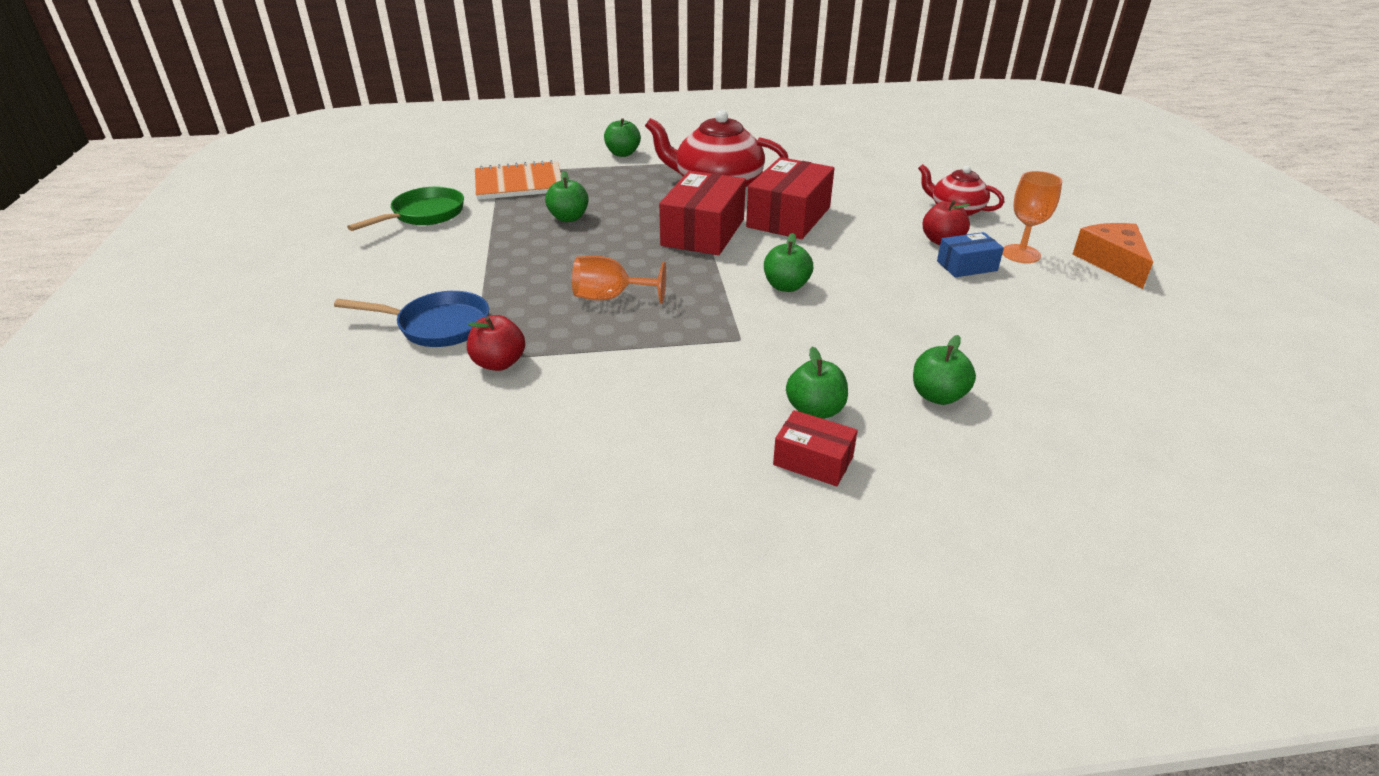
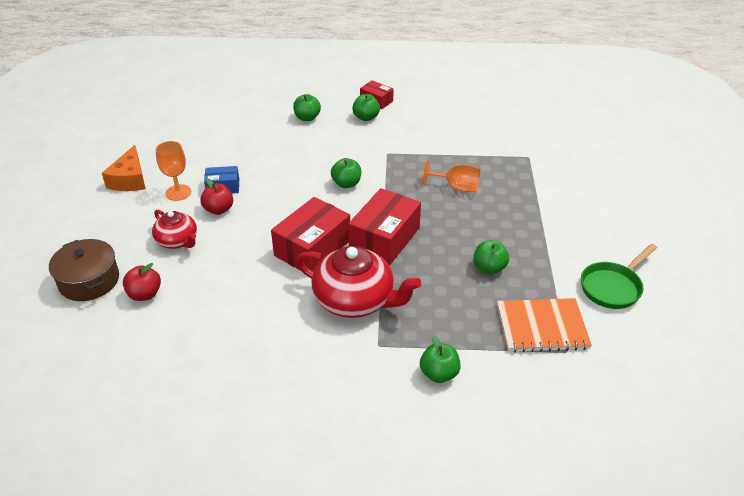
camera: 170 degrees left, 5 degrees up
(437, 326) = (556, 178): blue pan -> none
(499, 363) = (514, 153): red apple -> red apple (145, 294)
(1006, 176) = (89, 281): none -> brown pot

